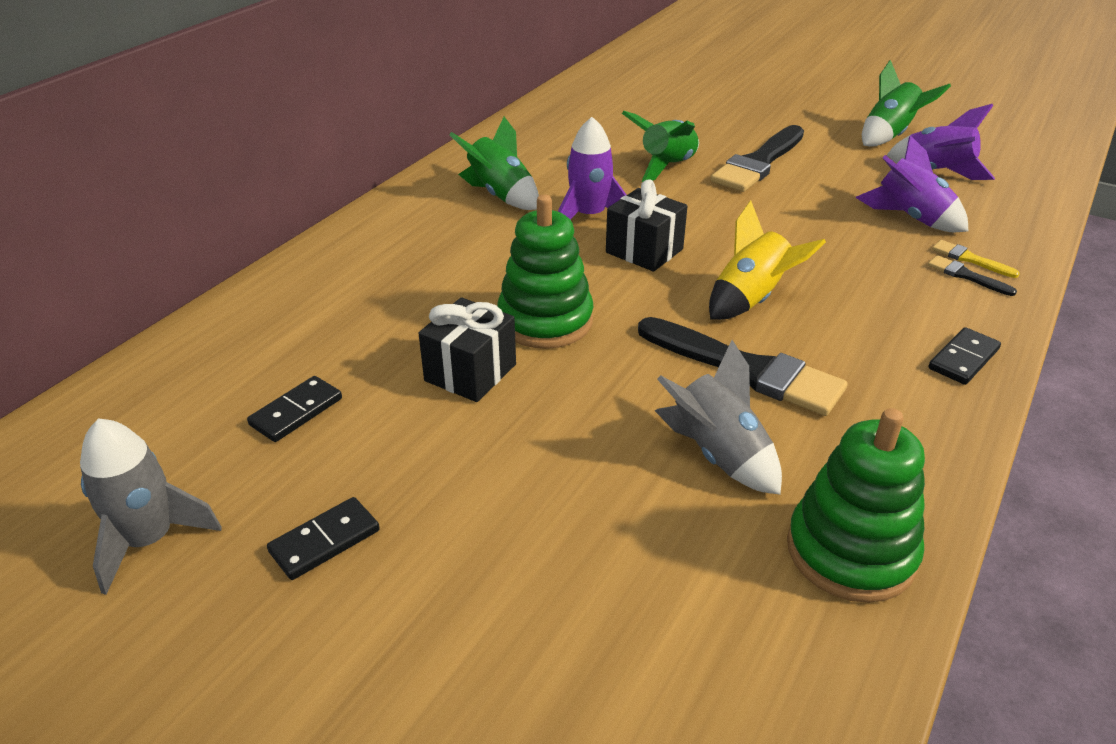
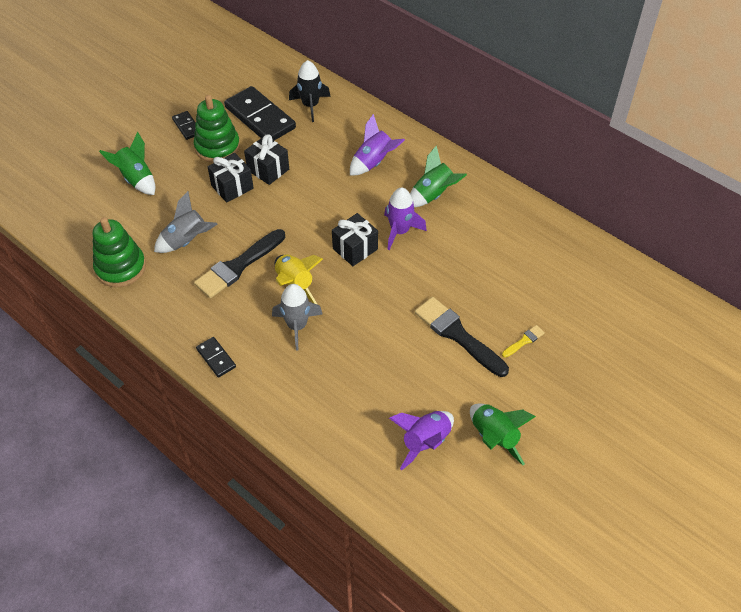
camera: 100 degrees right, 15 degrees up
(149, 540) = (205, 86): grey rocket -> grey rocket (297, 326)
(260, 343) = (310, 105): none -> black rocket
(296, 412) = (260, 118): black domino -> black domino, size x2.08
(534, 415) = (232, 187): none -> black gift
(545, 321) = (300, 199): green stacking toy -> green stacking toy (217, 147)
(667, 166) = (460, 282): green rocket -> green rocket (136, 179)
(910, 218) = (363, 396): purple rocket -> purple rocket (374, 162)
(966, 276) = (289, 396): black brush -> none
(970, 259) = (306, 407): yellow brush -> yellow brush (524, 341)

